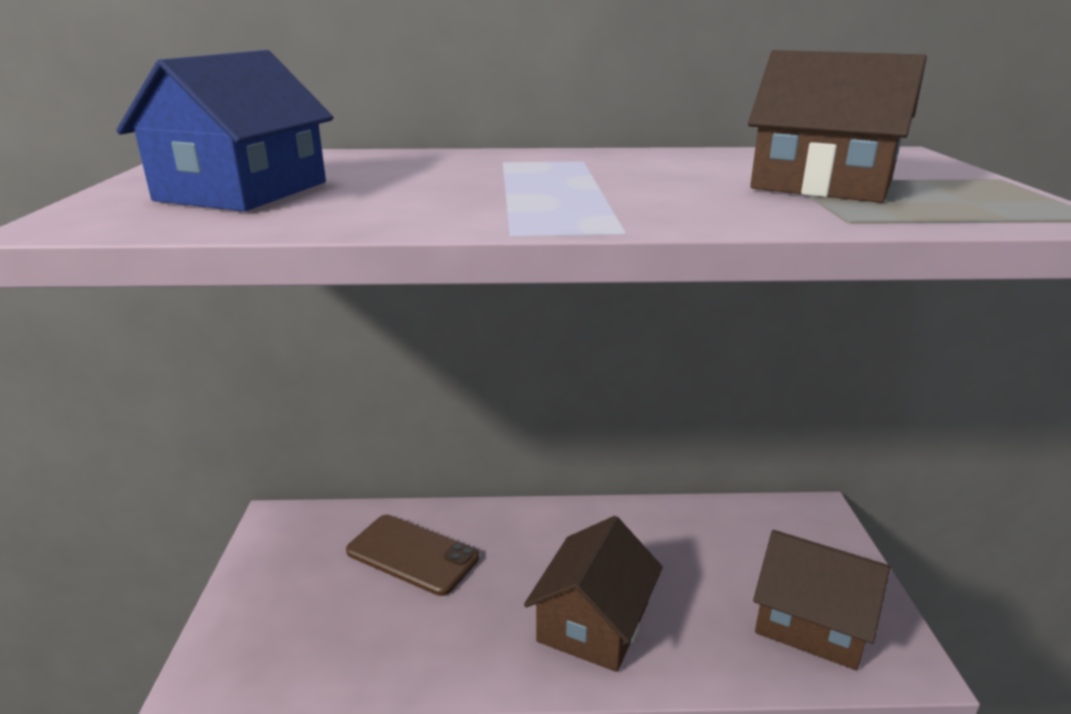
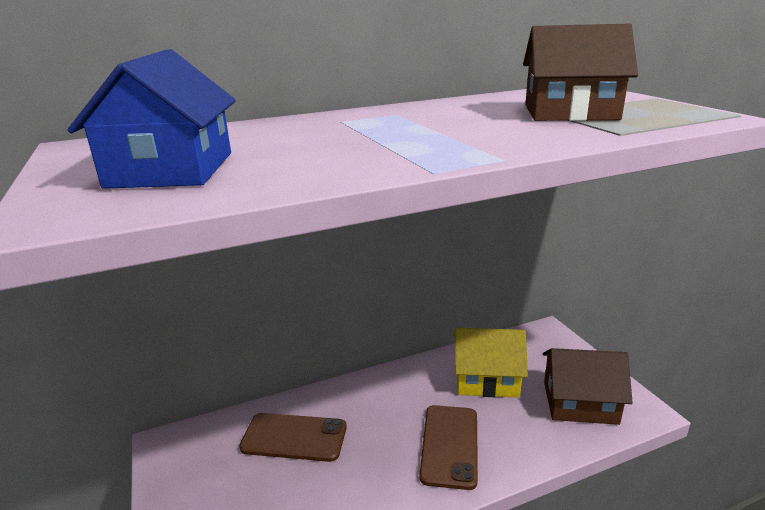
camera: 20 degrees left, 0 degrees up
(593, 622) = (449, 445): brown house -> brown phone
(692, 551) = (486, 378): none -> yellow house

